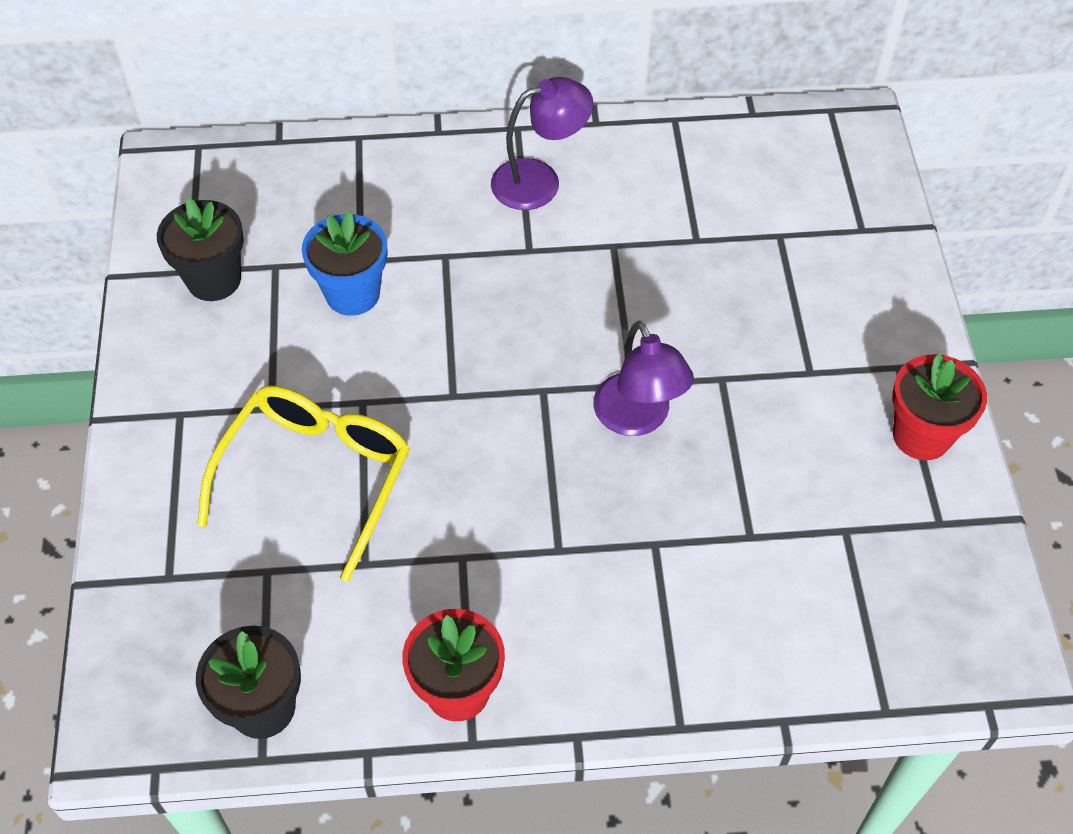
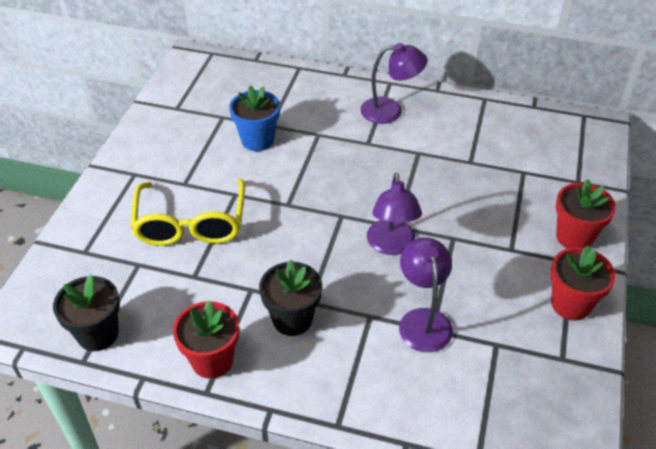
camera: 20 degrees right, 10 degrees down
(214, 279) = (187, 115): black flower pot -> black flower pot (292, 319)
(317, 476) = (191, 224): yellow glasses -> yellow glasses turned 135 degrees clockwise
(731, 526) = (423, 320): none -> purple lamp
(889, 325) = (574, 237): none -> red flower pot

